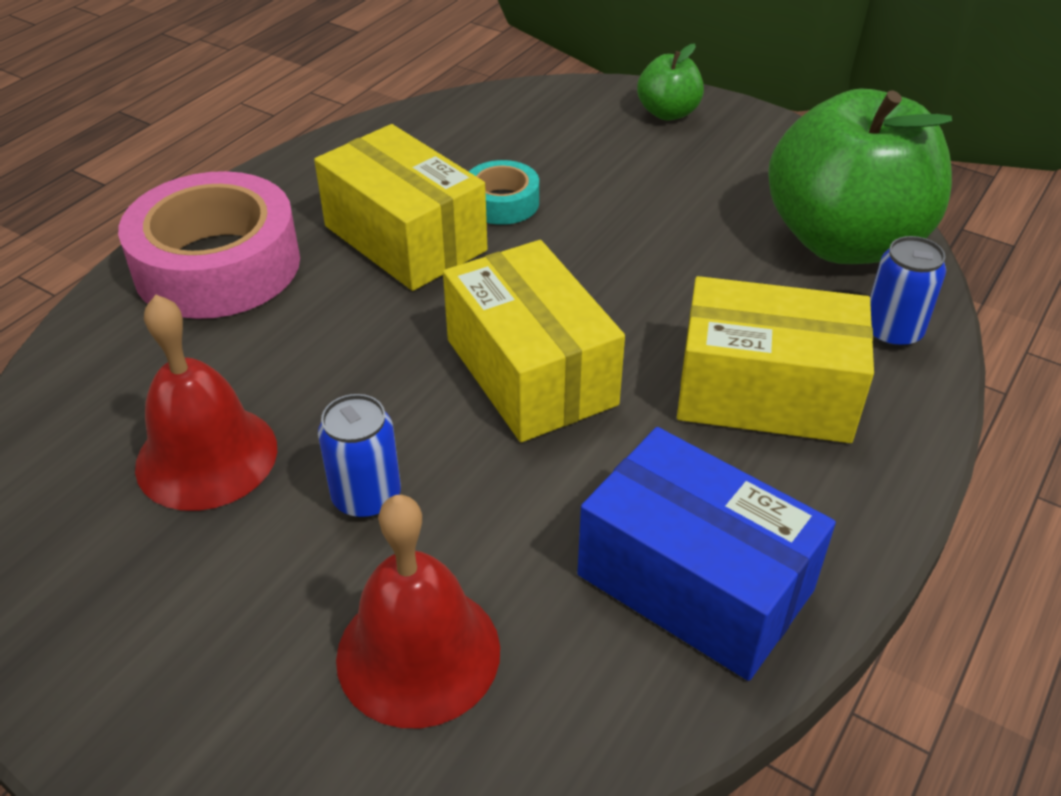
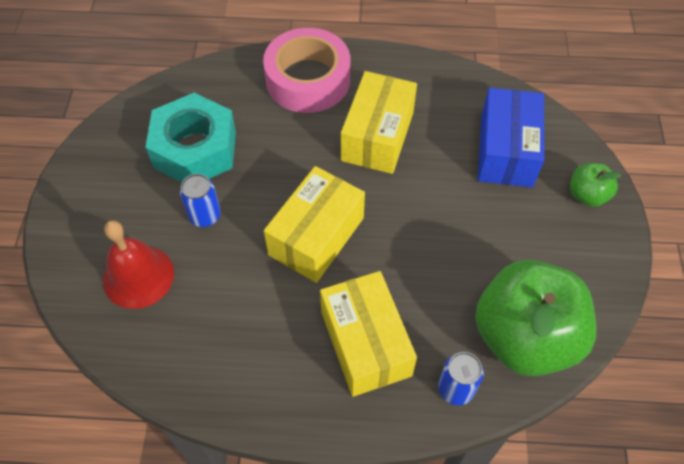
camera: 60 degrees right, 15 degrees up
(206, 456) = (195, 149): red bell -> turquoise nut
(502, 202) = (436, 160): turquoise tape -> none
(694, 583) = (224, 360): blue box -> blue box (506, 151)

